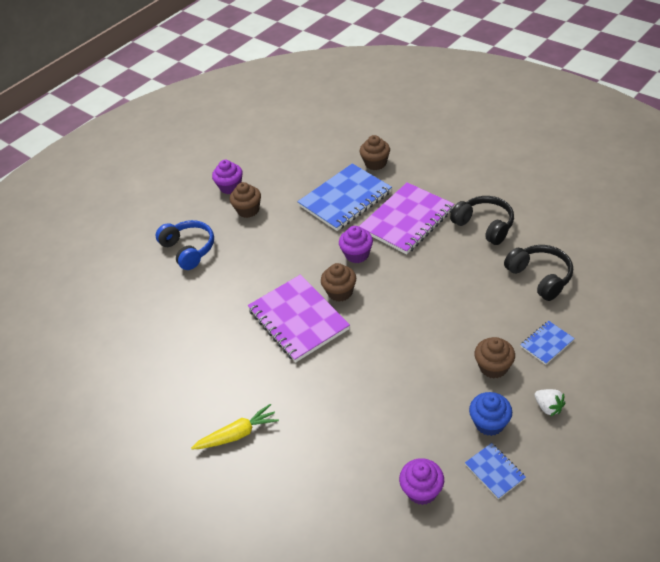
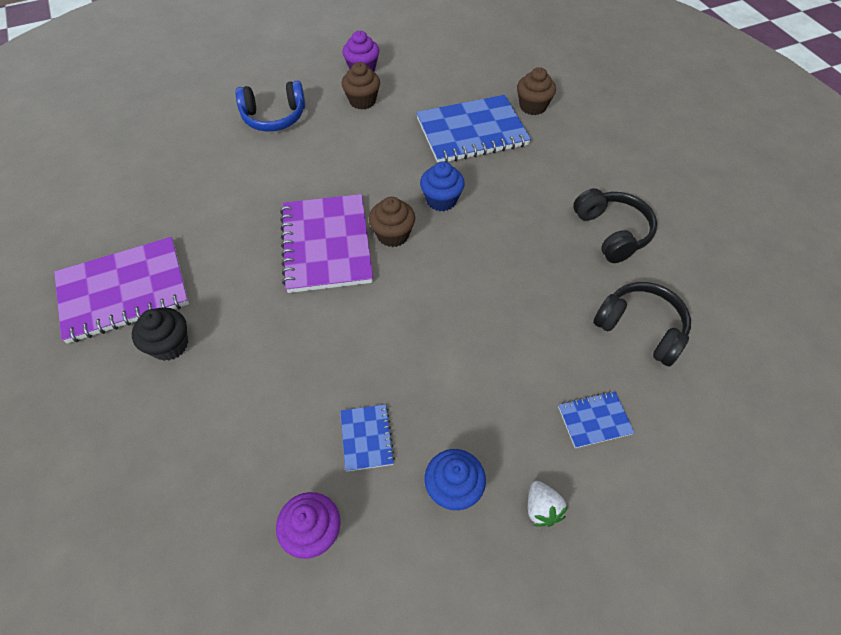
camera: 20 degrees right, 10 degrees up
(188, 249) = (274, 117): blue headphones -> blue headphones turned 90 degrees clockwise
(237, 434) = (170, 345): yellow carrot -> black cupcake
(357, 254) = (441, 200): purple cupcake -> blue cupcake
(407, 220) = (524, 185): purple notebook -> purple notebook (124, 291)
(493, 367) = (507, 416): brown cupcake -> none
(494, 471) = (416, 559): blue notebook -> blue notebook (366, 438)
(540, 277) = (640, 328): black headphones -> black headphones turned 45 degrees counterclockwise

